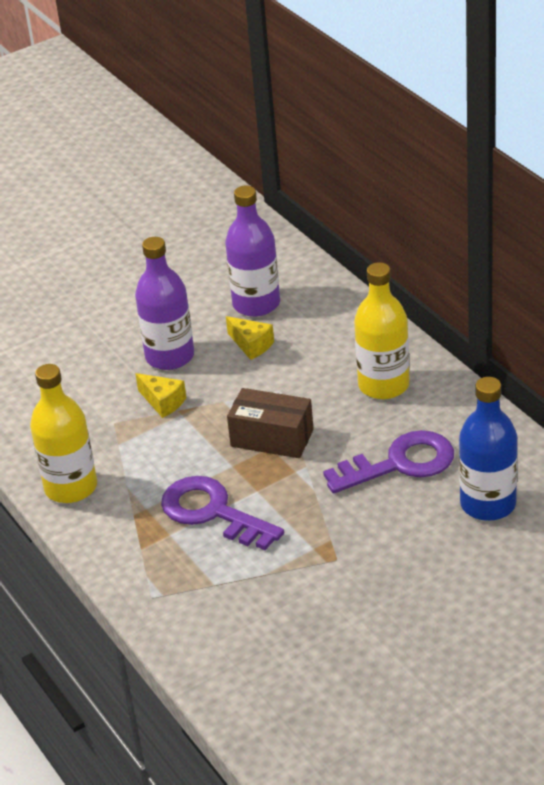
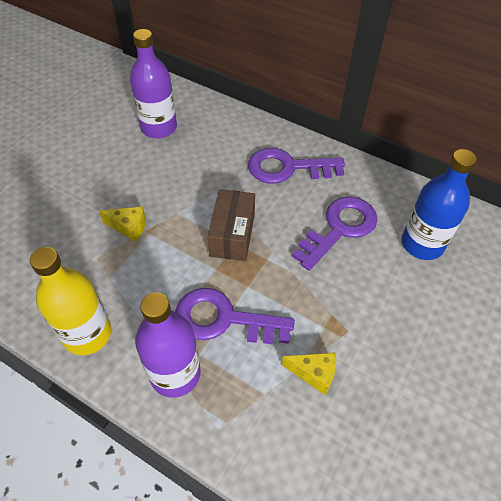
camera: 30 degrees left, 15 degrees up
(170, 356) = (114, 186): purple bottle -> purple bottle (175, 373)
(251, 345) = (173, 161): yellow cheese -> yellow cheese (314, 374)
(272, 438) = (232, 235): brown box -> brown box turned 75 degrees counterclockwise
(383, 385) = (287, 168): yellow bottle -> purple key

